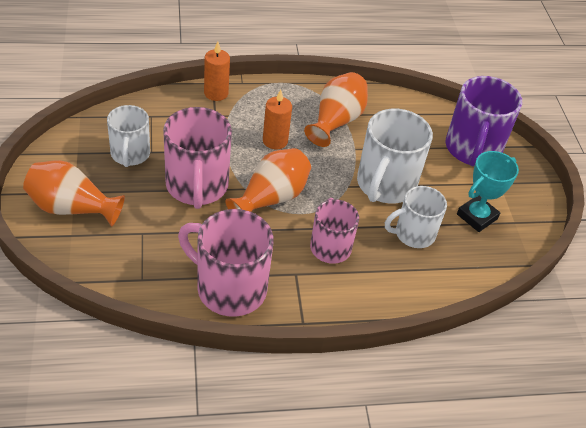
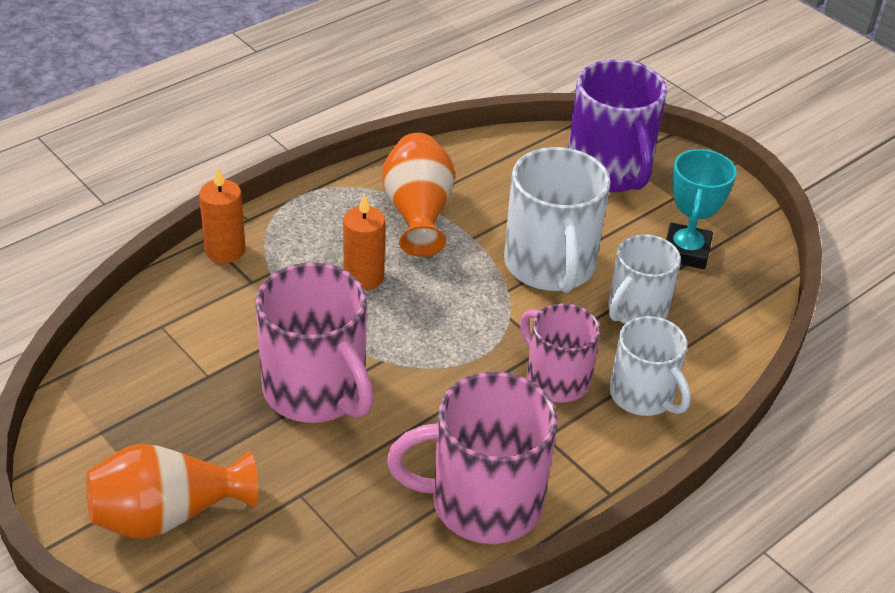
camera: 30 degrees left, 5 degrees down
(130, 154) = (182, 395): white mug -> white mug (643, 396)
(271, 198) = (427, 356): orange vase -> none

